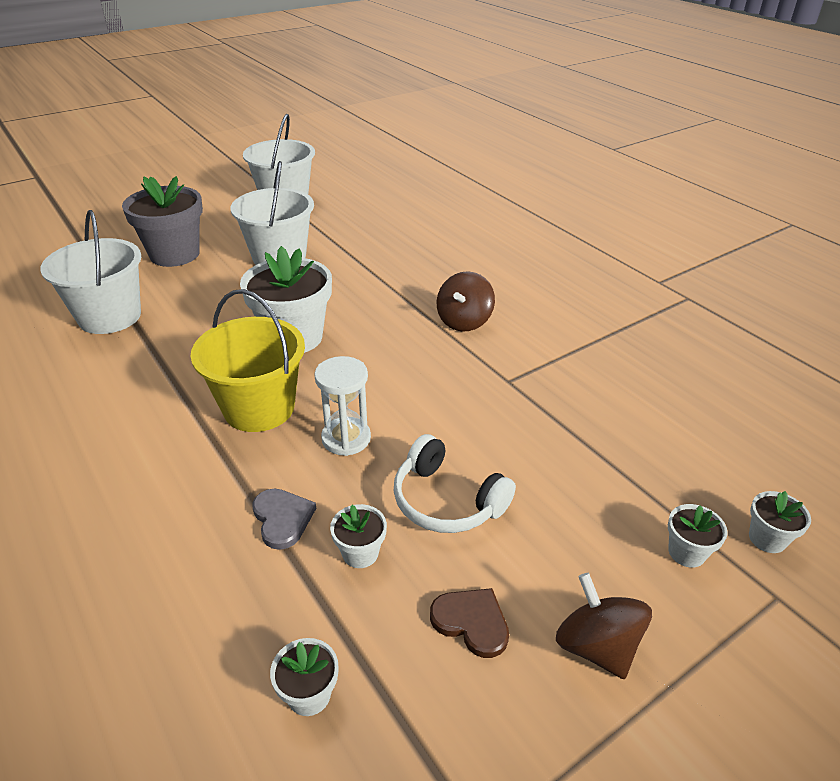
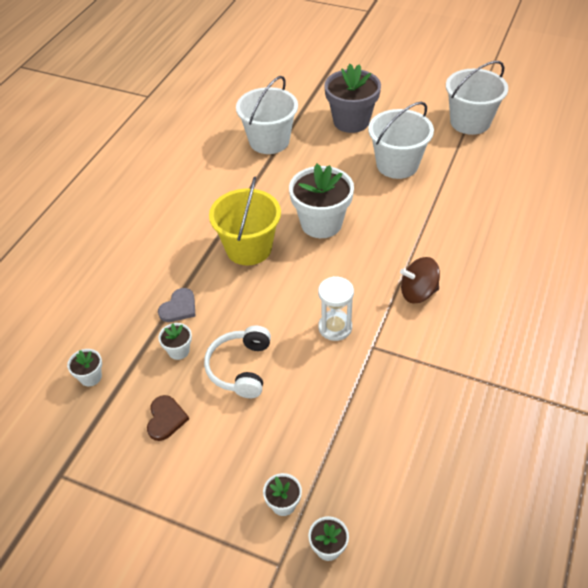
camera: 60 degrees right, 10 degrees up
(346, 438) = (254, 298): white hourglass -> white hourglass (335, 327)
(596, 646) = (184, 481): brown spinning top -> none

